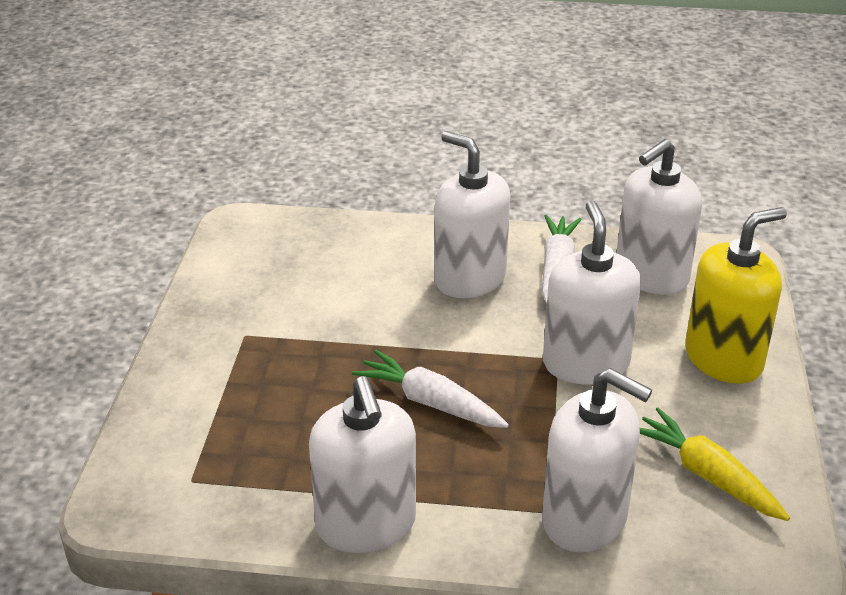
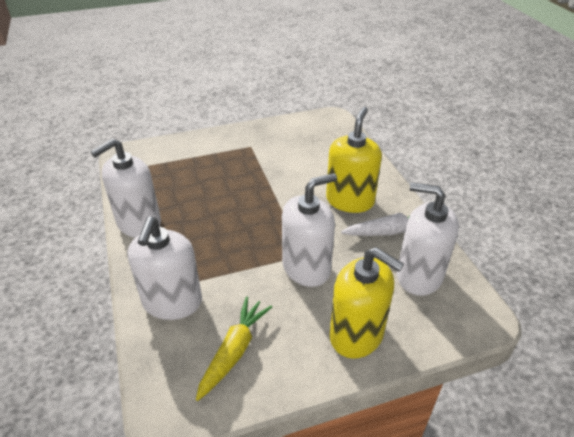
camera: 65 degrees right, 5 degrees up
(431, 403) = (236, 217): white carrot -> none
(470, 278) = (350, 200): white soap dispenser -> yellow soap dispenser

